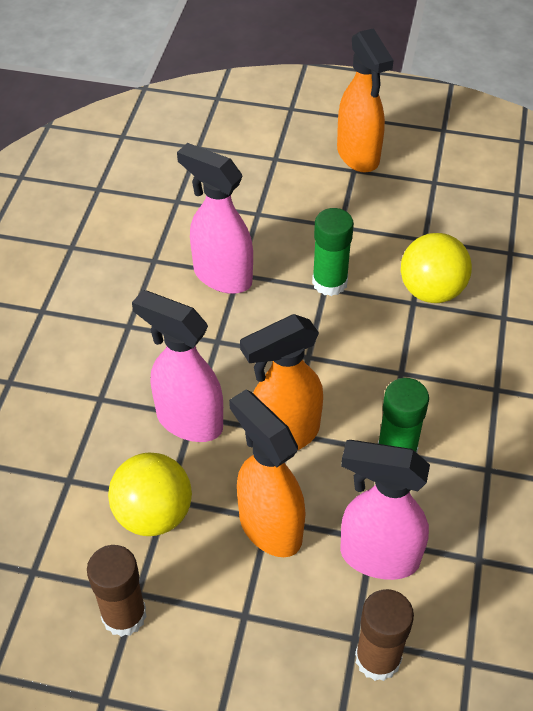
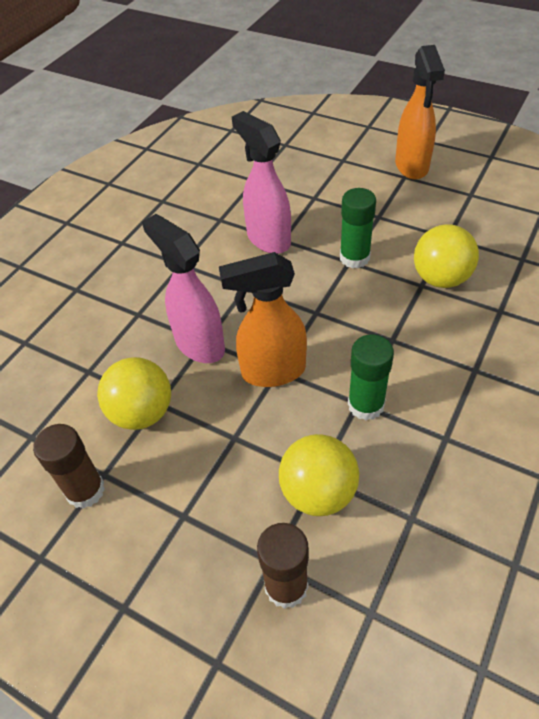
camera: 20 degrees right, 0 degrees up
(269, 527) = (232, 444): orange spray bottle -> none
(378, 556) = (318, 492): pink spray bottle -> yellow ball

